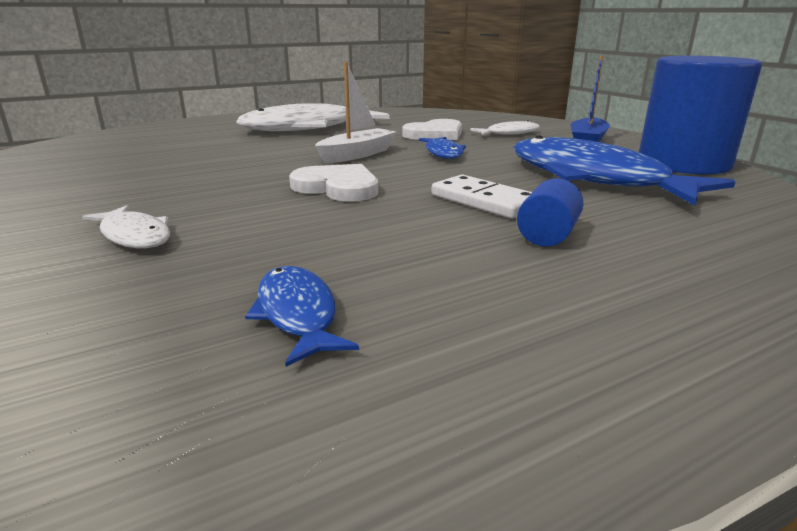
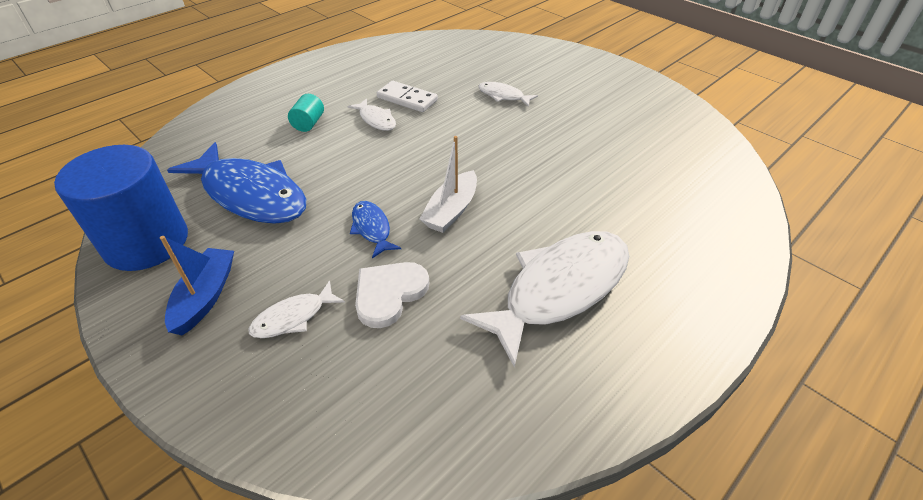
camera: 165 degrees right, 20 degrees up
(297, 314) = (404, 74): blue fish -> none
(338, 187) = (436, 152): white heart -> none
(413, 228) = (376, 120): none -> white fish
(484, 201) = (338, 150): white domino -> white domino (407, 99)
(547, 236) = (308, 123): blue cylinder -> turquoise cylinder

